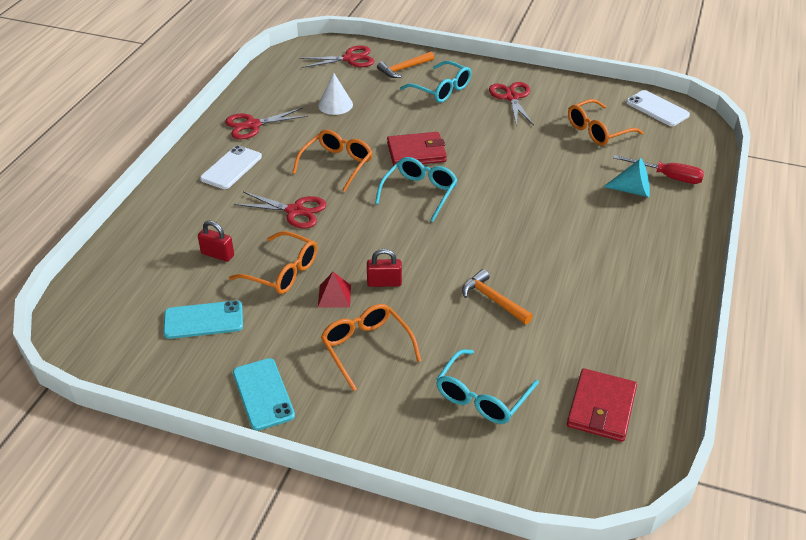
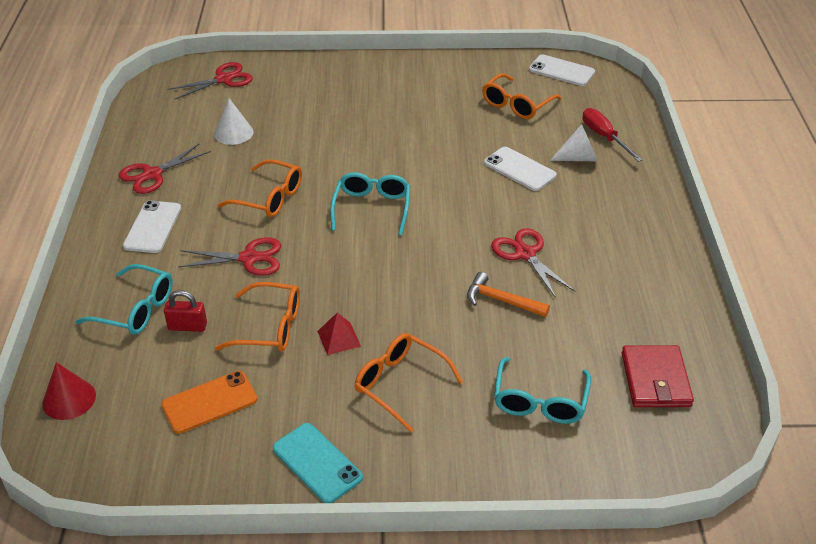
camera: 20 degrees left, 0 degrees up
(99, 288) = (69, 399): none -> red cone
(203, 320) = (209, 402): turquoise phone -> orange phone
(337, 165) = (269, 198): orange glasses -> orange glasses turned 105 degrees clockwise
(384, 283) = (383, 311): red padlock -> none
(404, 69) = (288, 79): orange hammer -> none
(416, 152) = (347, 166): red wallet -> none
(441, 89) = (338, 93): turquoise glasses -> turquoise glasses (135, 309)
(512, 97) = (415, 88): red scissors -> red scissors (525, 254)
(570, 188) = (519, 169): none -> white phone
(632, 190) = (578, 158): turquoise cone -> white cone
(667, 177) = (604, 137): red screwdriver -> red screwdriver turned 120 degrees counterclockwise

